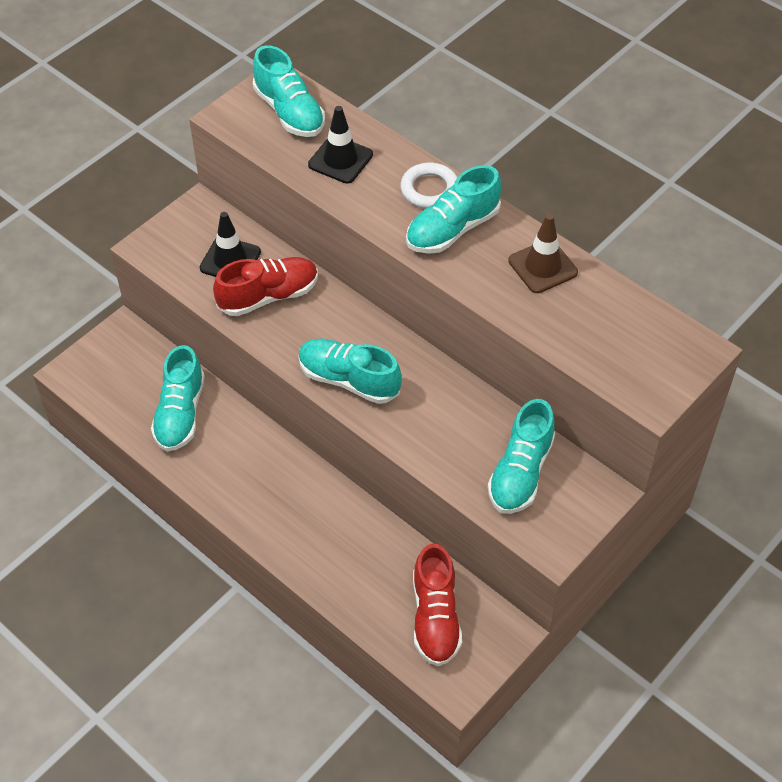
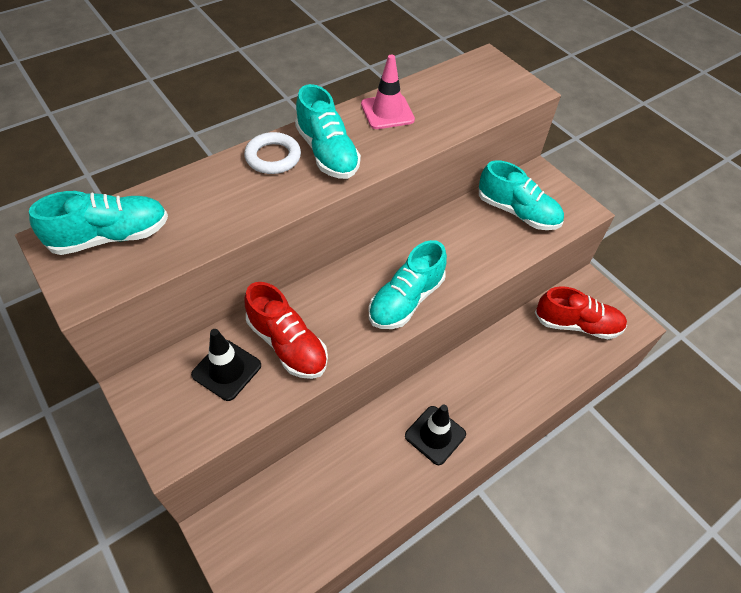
camera: 80 degrees left, 0 degrees up
(180, 413) = (342, 483): turquoise shoe -> none
(268, 296) = (287, 344): red shoe -> red shoe turned 150 degrees clockwise
(340, 160) = (203, 209): black traffic cone -> black traffic cone (435, 435)
(542, 267) = (387, 112): brown traffic cone -> pink traffic cone

